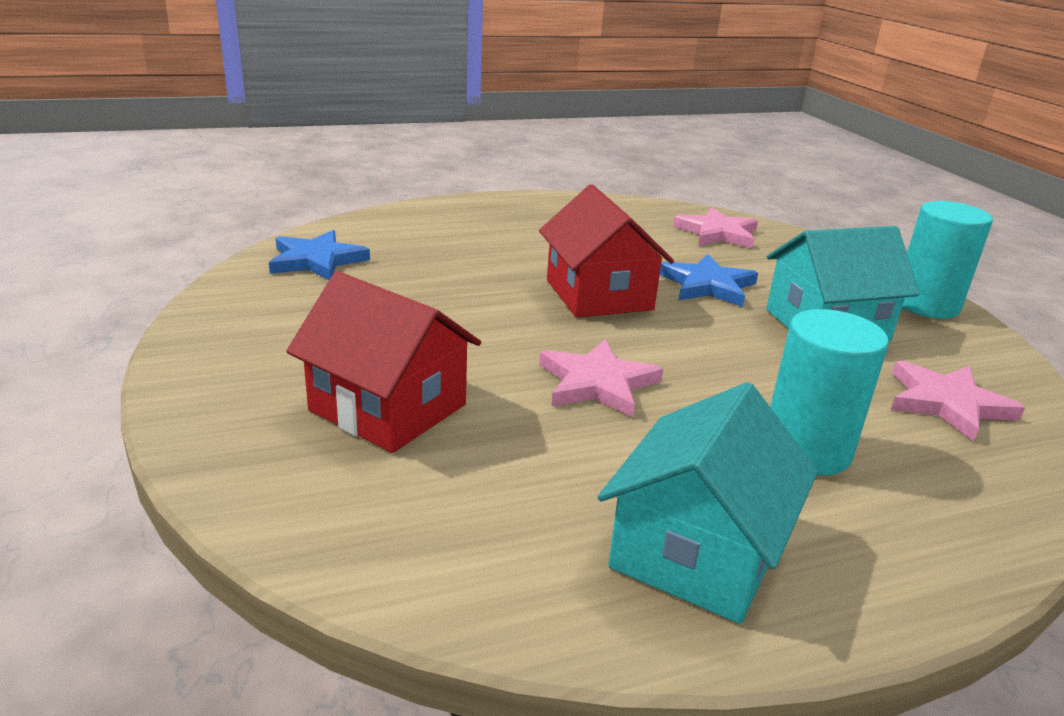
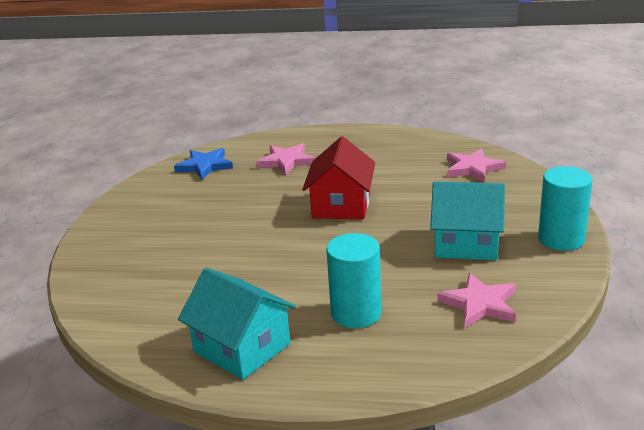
camera: 30 degrees right, 0 degrees up
(388, 408) = (169, 255): red house -> none
(597, 383) = (283, 258): pink star -> pink star (286, 161)
(697, 552) = (242, 347): turquoise house -> turquoise house turned 75 degrees clockwise
(707, 285) = (419, 206): blue star -> none

